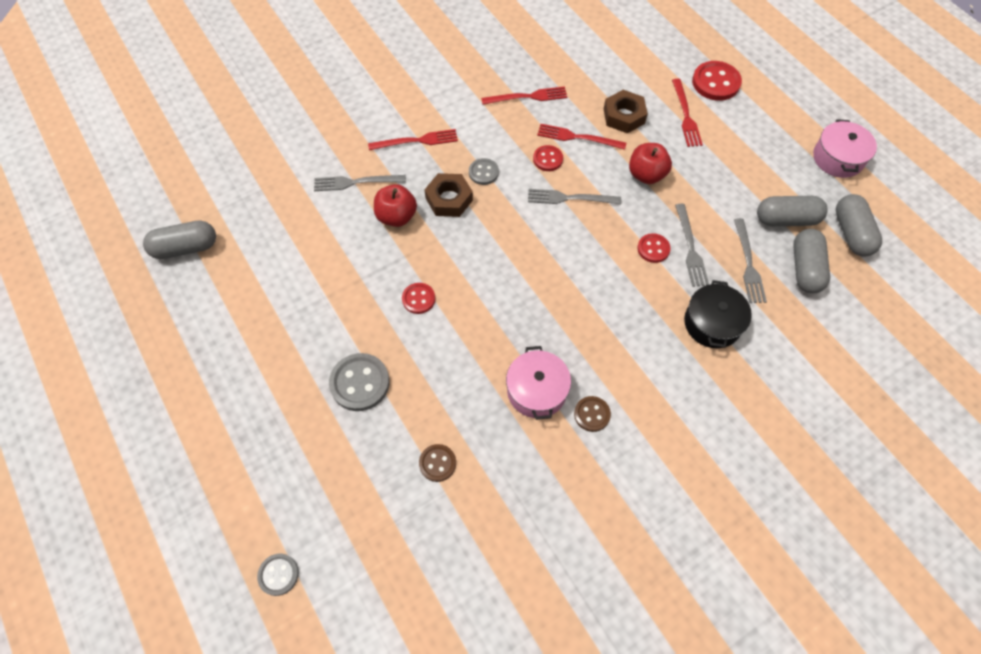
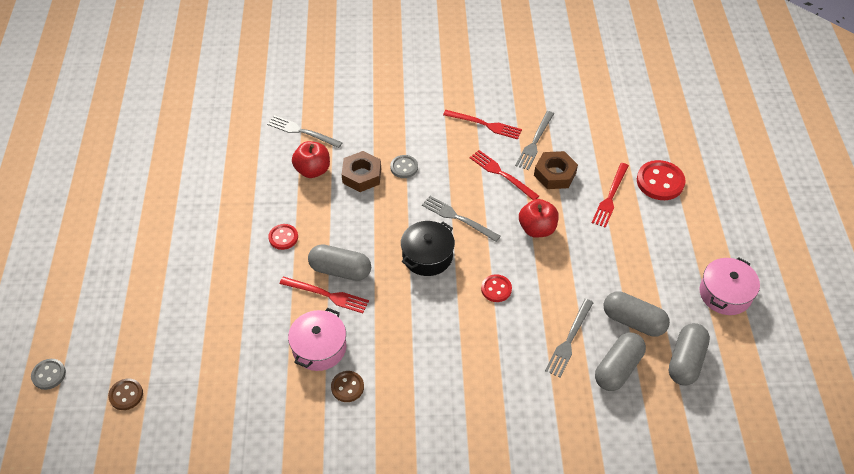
camera: 30 degrees right, 10 degrees down
(185, 248) = (150, 124): grey capsule -> grey capsule (340, 270)
(360, 383) = (197, 276): grey button -> none
(416, 141) = (370, 121): red fork -> red fork (326, 295)
(437, 463) = (208, 360): brown button -> brown button (126, 395)
(548, 159) = (463, 180): red button -> none
(690, 248) = (528, 303): grey fork -> grey fork (535, 142)
(712, 323) = (500, 370): black pot -> black pot (427, 256)

